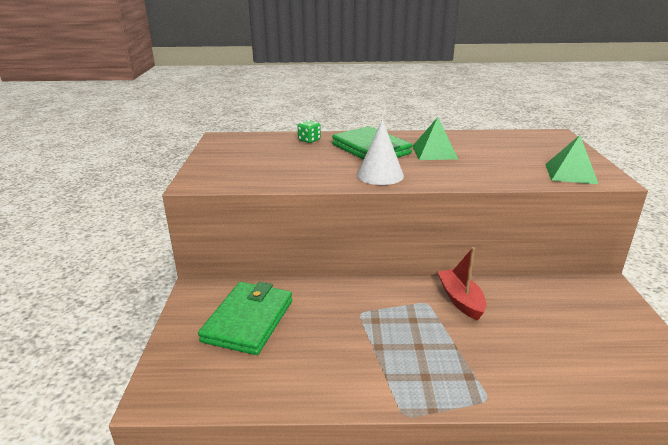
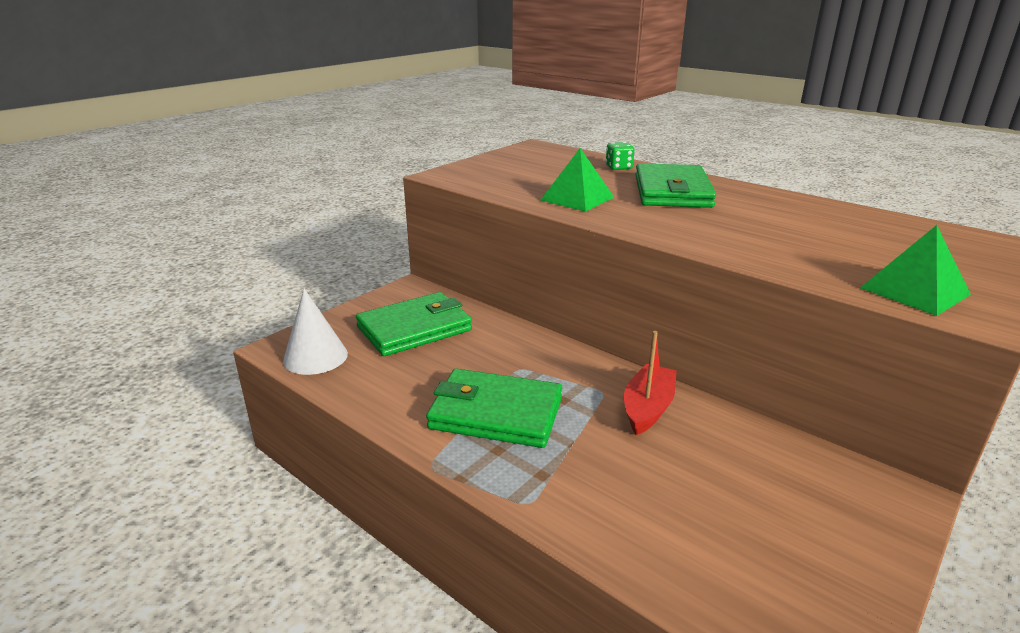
camera: 40 degrees right, 0 degrees up
(380, 175) = (629, 217): white cone -> white cone (315, 357)
(390, 352) = (495, 413): none -> green wallet
(434, 152) = (748, 214): green pyramid -> green pyramid (577, 198)

